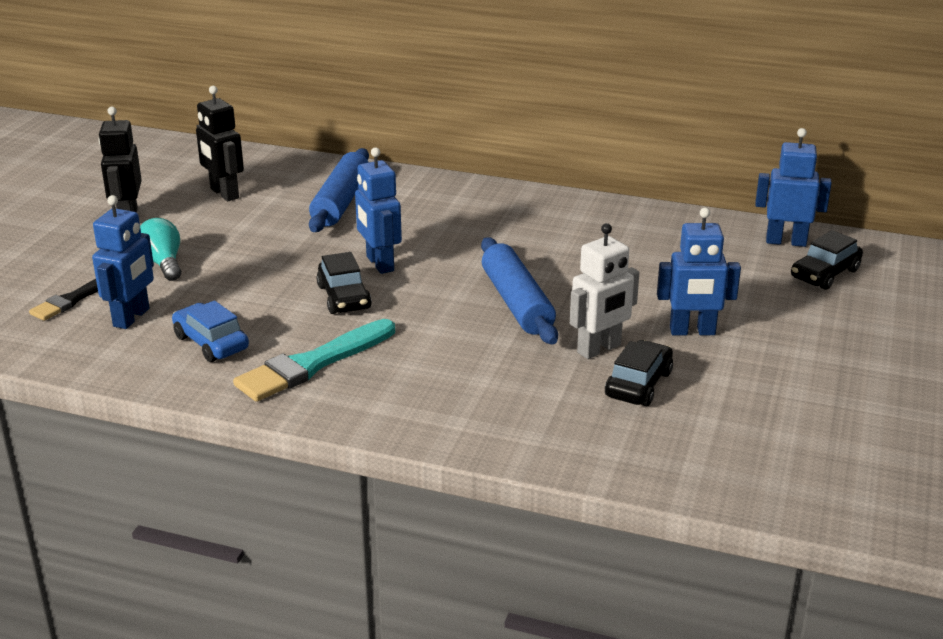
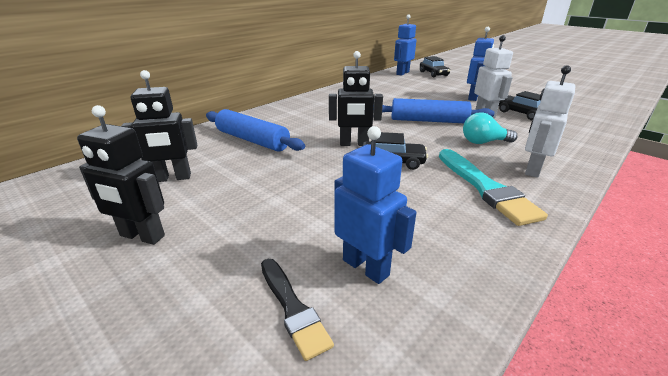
camera: 65 degrees left, 0 degrees up
(163, 263) = (267, 229): turquoise light bulb -> turquoise light bulb (483, 142)
(211, 343) = (437, 227): blue car -> none
(379, 264) = (354, 144): blue robot -> black robot
(391, 396) = (532, 169): none -> white robot

